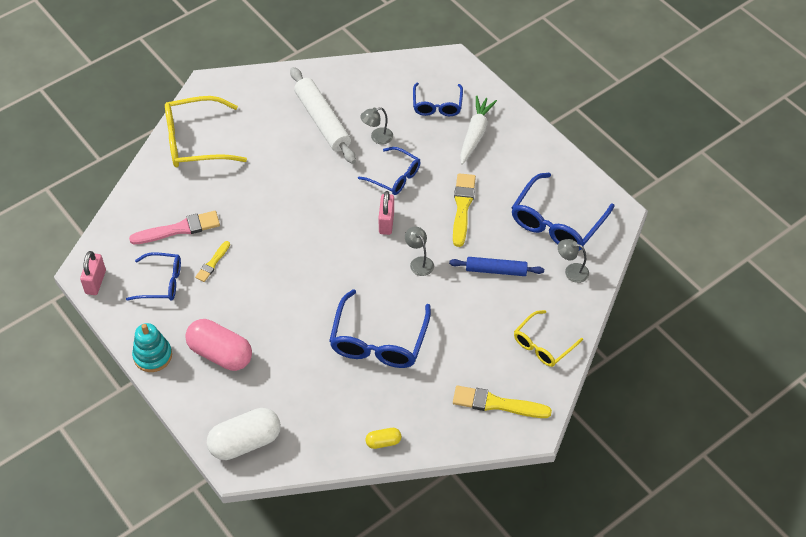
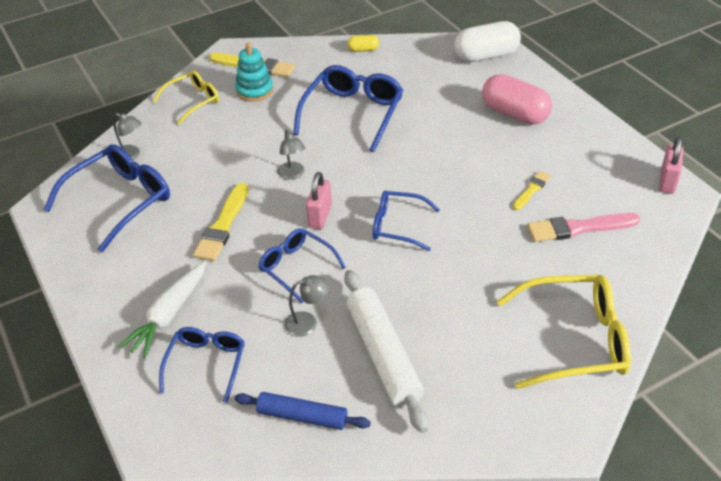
camera: 170 degrees left, 10 degrees down
(153, 356) = (585, 116): turquoise stacking toy -> turquoise stacking toy (254, 90)
(161, 282) = (589, 176): blue glasses -> blue glasses (397, 226)
(496, 270) = (211, 161): blue rolling pin -> blue rolling pin (302, 416)

